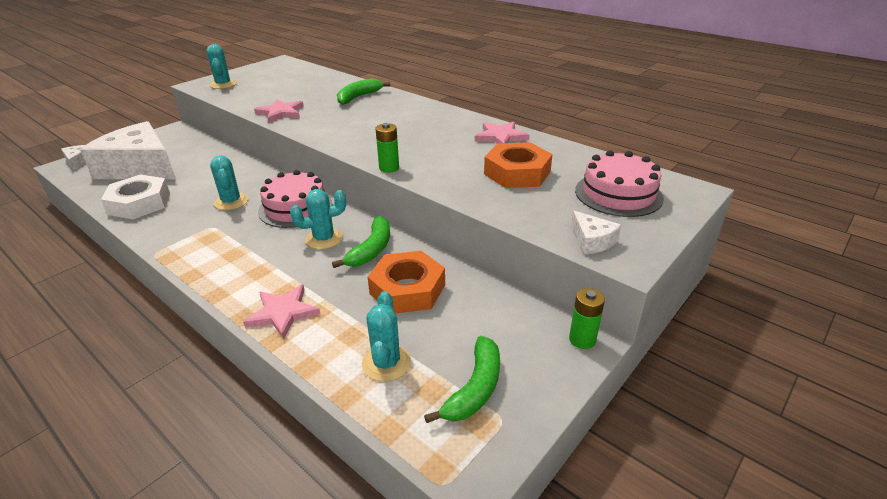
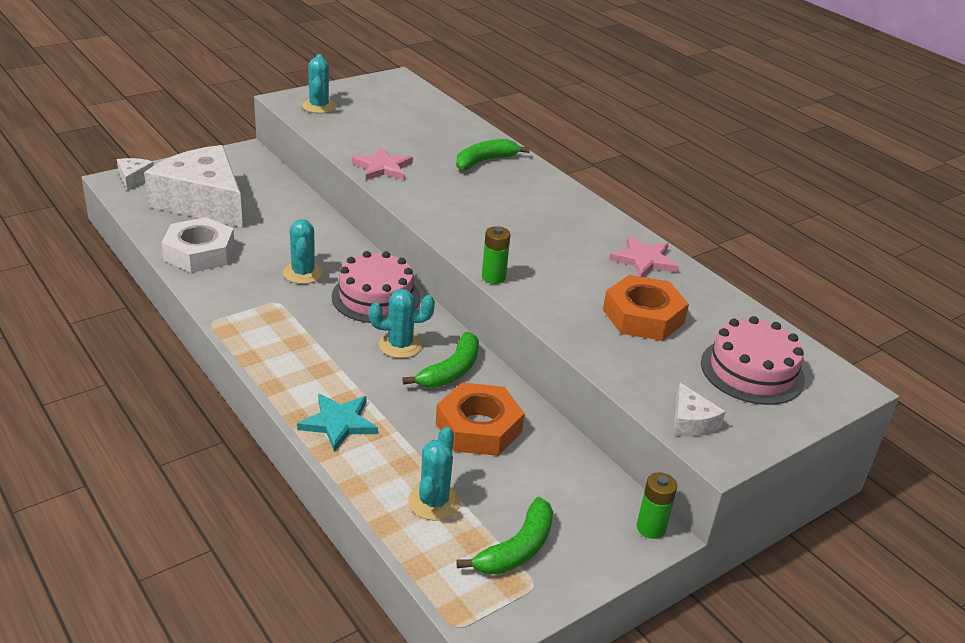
camera: 10 degrees right, 0 degrees up
(283, 313) = (339, 423): pink star -> turquoise star

